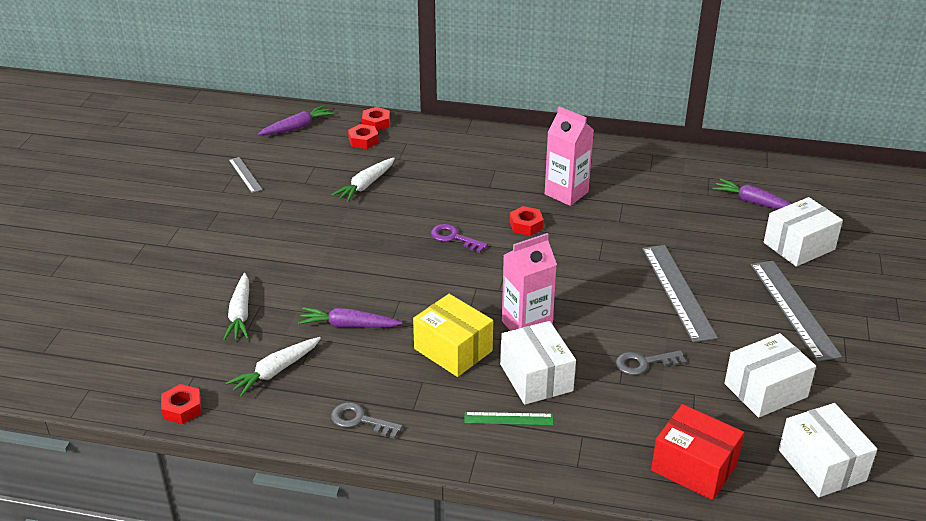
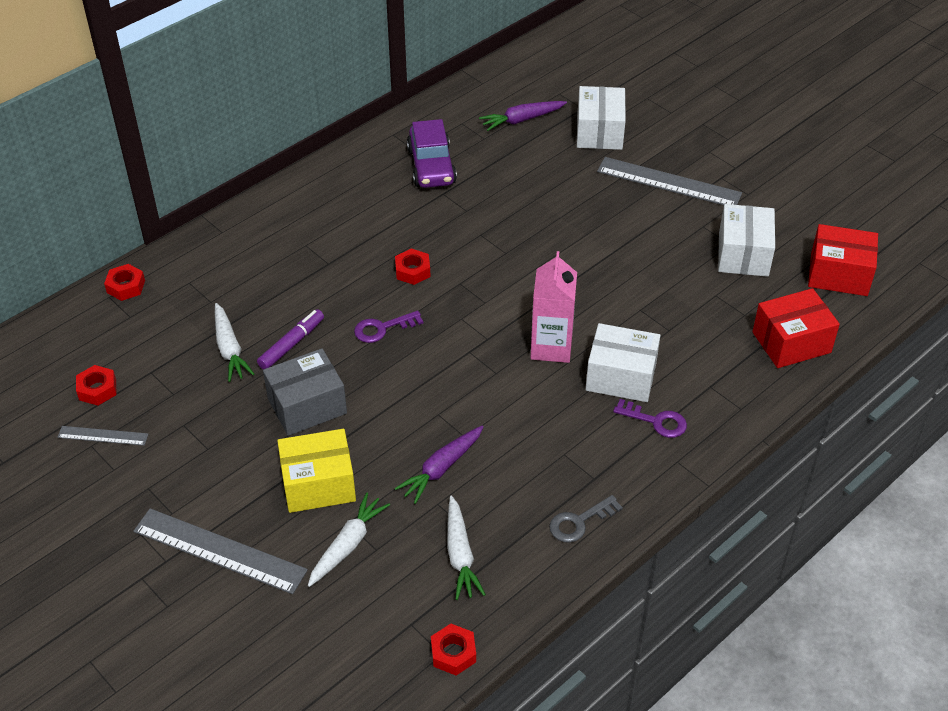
camera: 55 degrees left, 10 degrees up
(240, 314) = (347, 545): white carrot -> white carrot turned 90 degrees counterclockwise
(297, 127) = (59, 352): purple carrot -> none
(348, 239) = (307, 406): none -> grey box
(363, 141) = (147, 312): red nut -> red nut (97, 389)
(396, 207) = (291, 344): none -> purple marker
(453, 350) = (540, 411): yellow box -> yellow box (318, 484)
(508, 419) = (656, 421): green ruler -> purple key
(566, 193) = (392, 219): pink carton -> none
(643, 185) = (431, 166): none -> purple car
(644, 363) = (658, 302): grey key -> none
(678, 291) = (591, 232): grey ruler -> grey ruler (219, 550)
(822, 465) = (839, 274): white box -> red box

